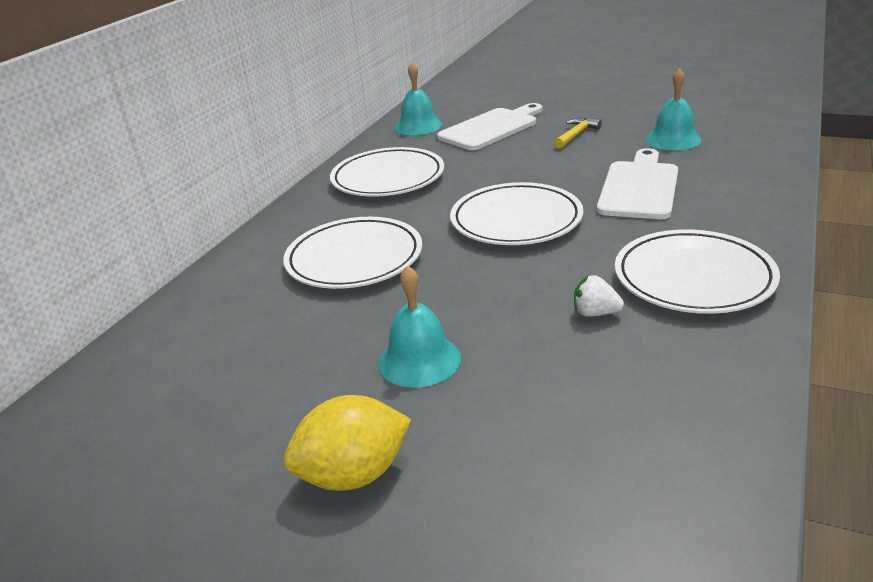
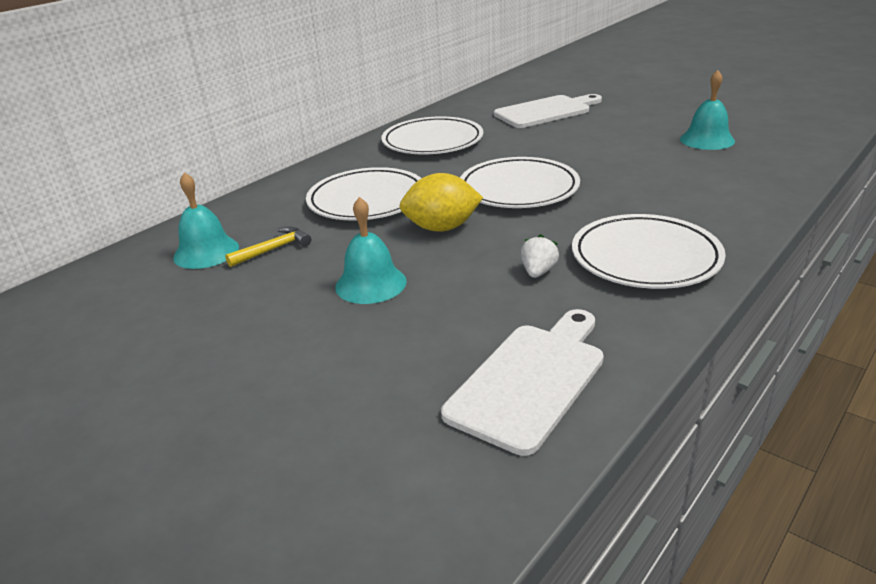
camera: 15 degrees right, 0 degrees up
(354, 474) = (271, 356): yellow lemon -> yellow lemon (442, 228)
(418, 126) = (484, 103): turquoise bell -> turquoise bell (206, 252)
(576, 134) = (618, 125): yellow hammer -> yellow hammer (273, 249)
(595, 313) = (538, 272): white strawberry -> white strawberry turned 75 degrees clockwise
(639, 187) = (647, 176): white cutting board -> white cutting board (530, 380)

